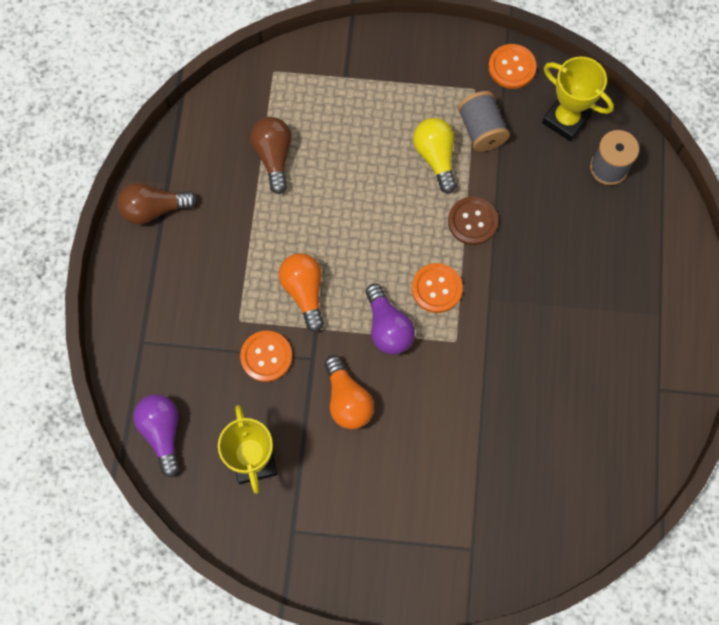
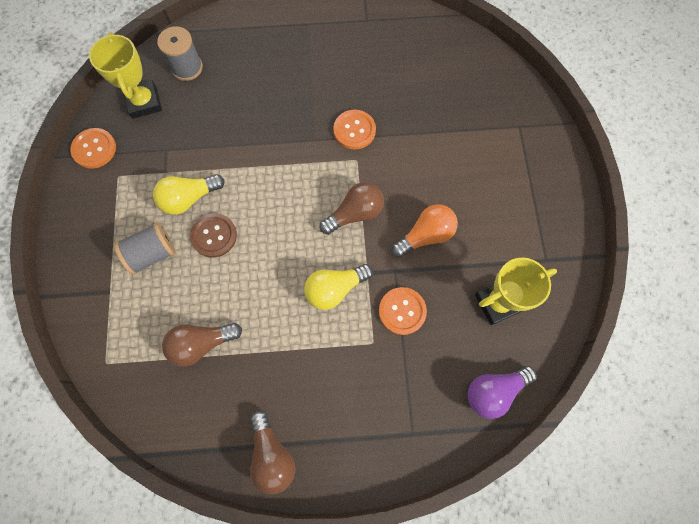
camera: 100 degrees left, 0 degrees up
(304, 292) = (335, 289): orange light bulb -> yellow light bulb
(387, 327) = (355, 213): purple light bulb -> brown light bulb
(436, 288) = (313, 180): orange button -> orange button (354, 130)
(472, 221) = (247, 161): brown button -> brown button (214, 236)
(481, 130) = (158, 165): grey spool -> grey spool (152, 254)
(565, 119) = (144, 102): yellow trophy -> yellow trophy turned 45 degrees counterclockwise

